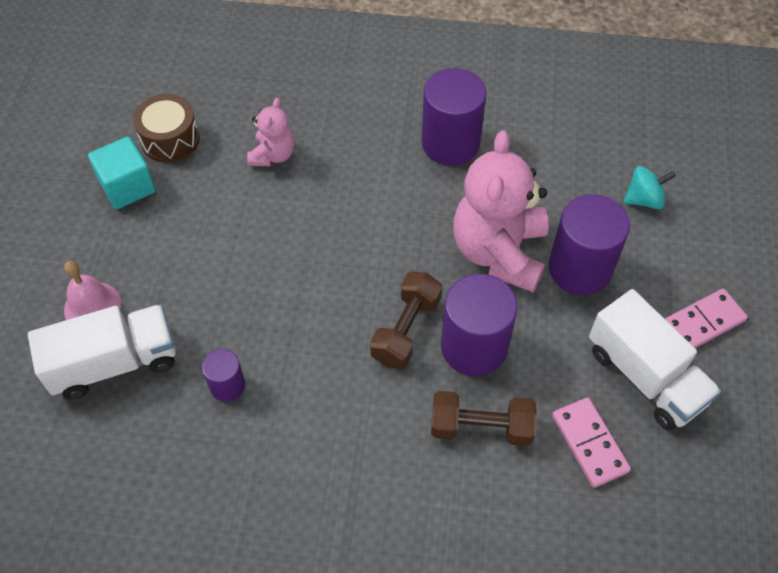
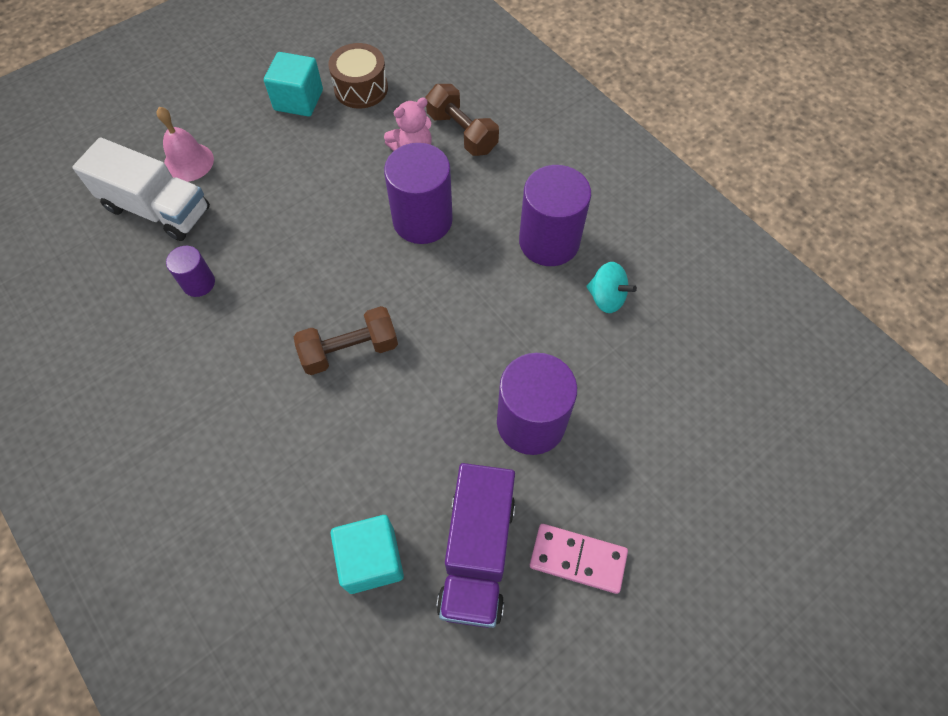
camera: 45 degrees right, 5 degrees up
(474, 347) = (380, 406): purple cylinder -> purple cylinder (422, 220)
(481, 427) = (313, 468): brown dumbbell -> brown dumbbell (462, 133)
(499, 252) = (484, 354): pink teddy bear -> none
(589, 443) = (371, 559): pink domino -> turquoise cube
(644, 199) = (654, 416): turquoise spinning top -> turquoise spinning top (606, 298)
(645, 376) = (477, 553): white truck -> purple truck

